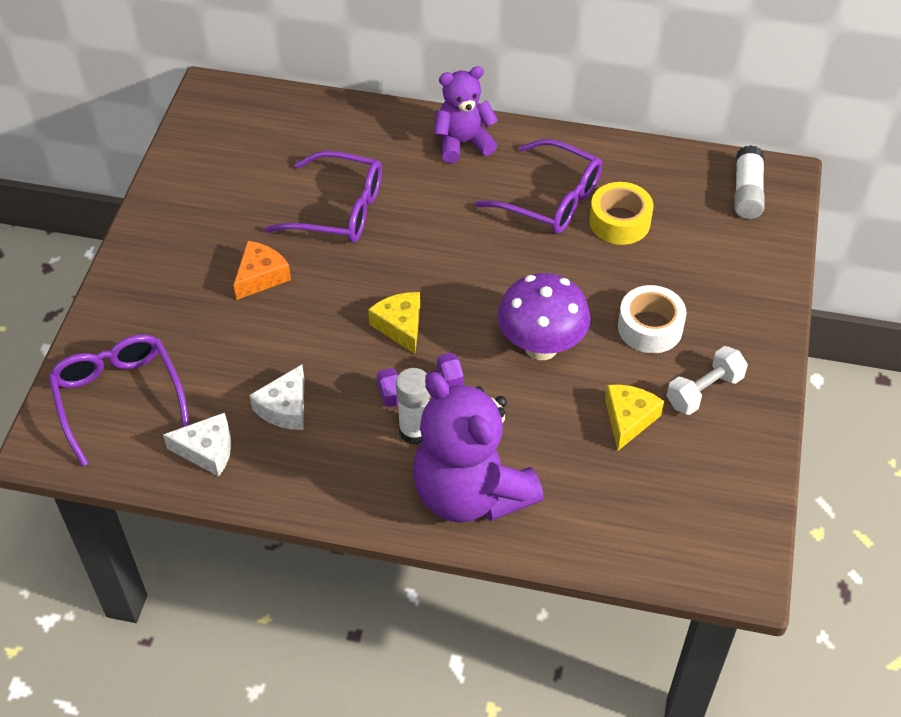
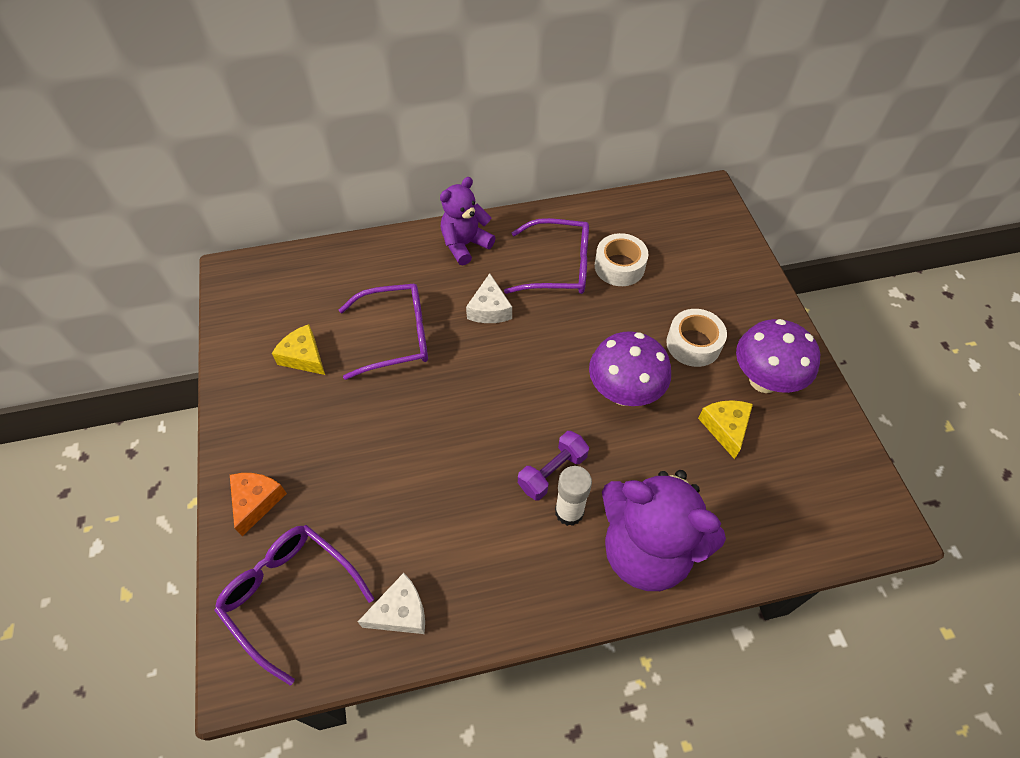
camera: 25 degrees left, 5 degrees up
(261, 276) = (361, 422): orange cheese -> orange cheese (256, 501)
(285, 408) = (448, 538): white cheese -> white cheese (489, 309)
(400, 326) = (503, 420): yellow cheese -> yellow cheese (304, 357)
(619, 221) = (619, 266): yellow tape -> white tape
(704, 391) = (763, 380): white dumbbell -> purple mushroom
(747, 192) = (693, 212): white glue stick -> none

